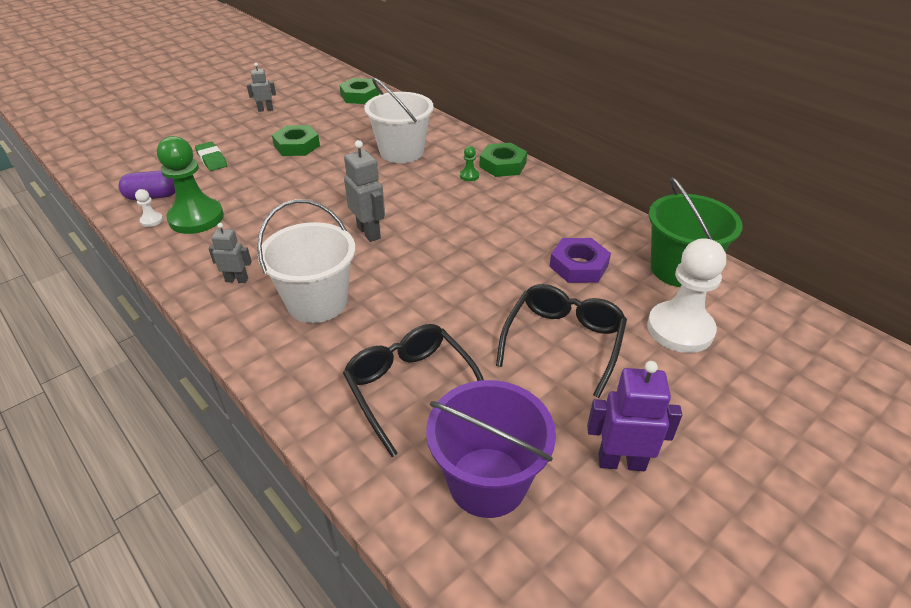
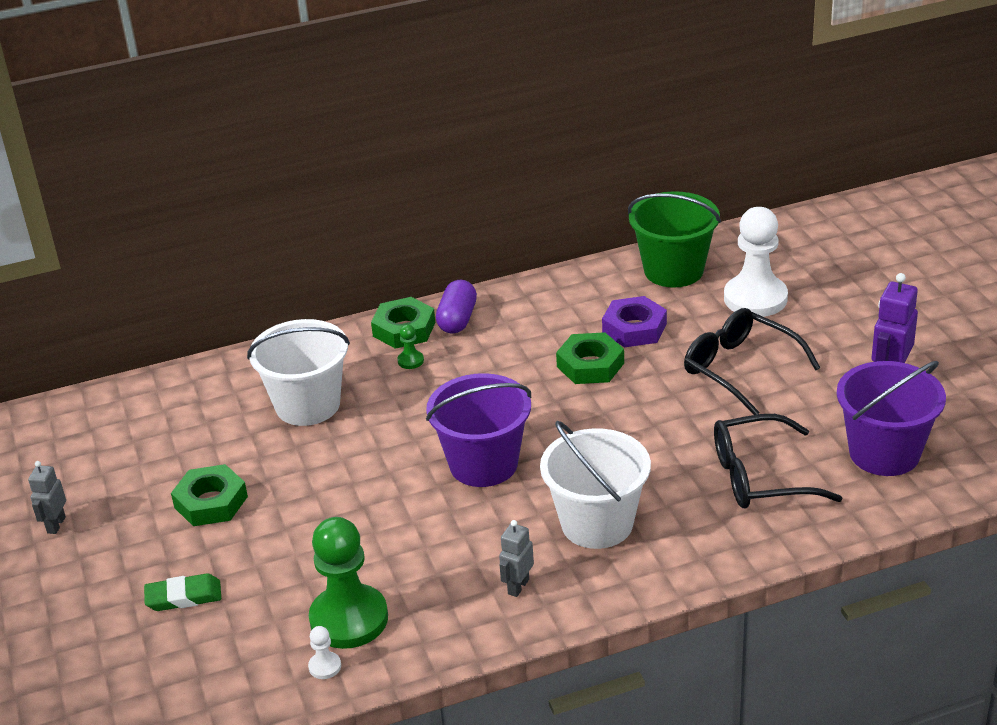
camera: 65 degrees left, 5 degrees down
(153, 196) = (255, 665): purple capsule -> purple capsule (457, 319)
(360, 96) = (97, 417): green nut -> green nut (590, 365)
(369, 232) = (483, 464): grey robot -> purple bucket

